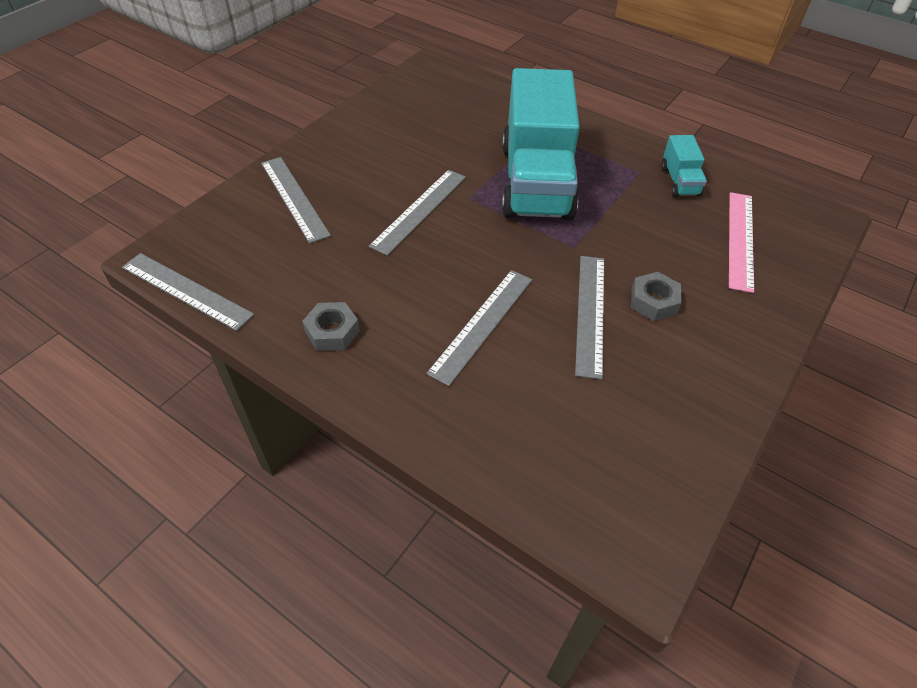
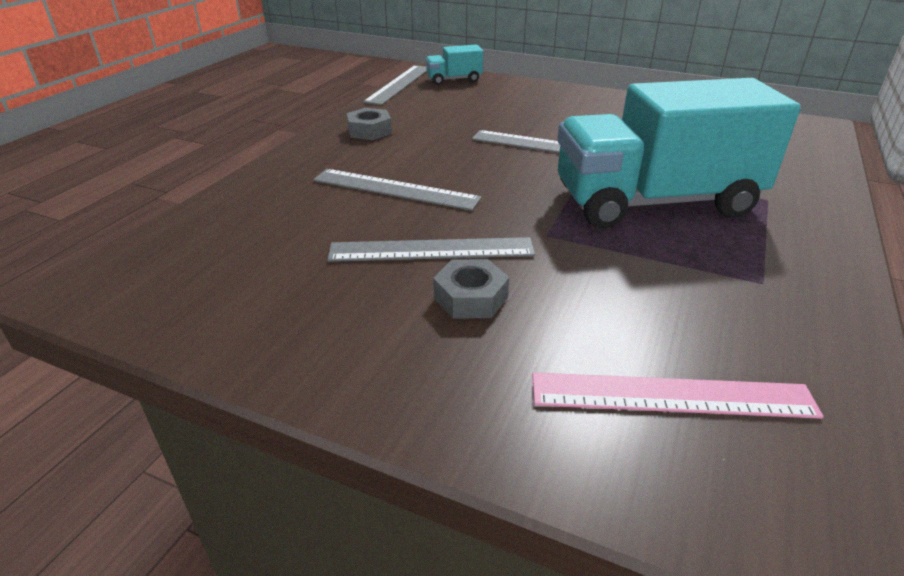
camera: 80 degrees right, 15 degrees down
(294, 198) = (524, 99): grey ruler -> none
(679, 181) = (779, 324): turquoise truck -> turquoise truck (454, 80)

